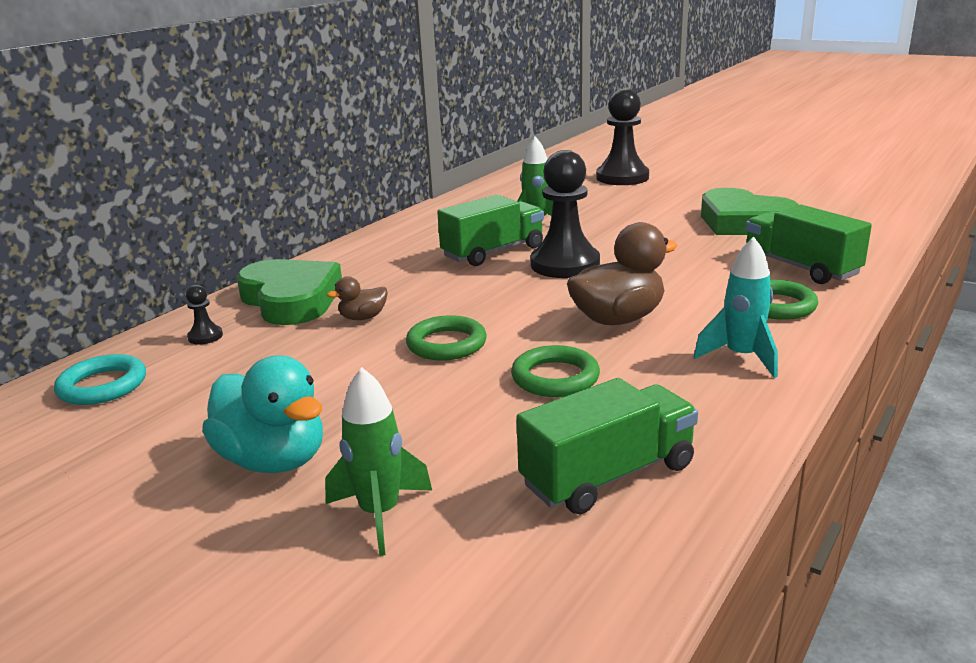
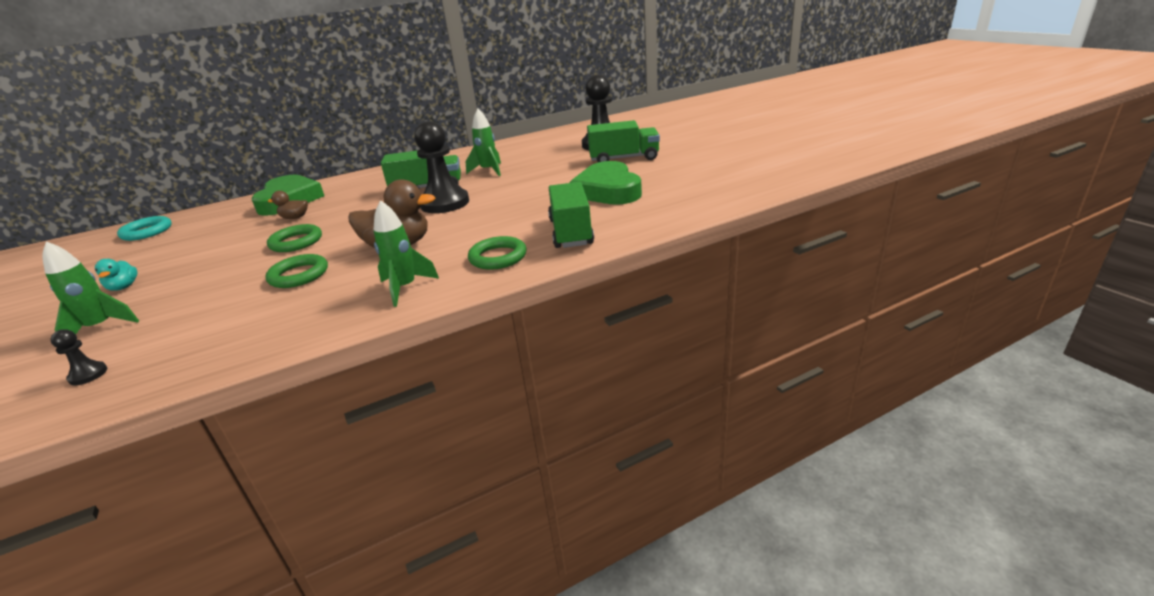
camera: 30 degrees right, 5 degrees up
(205, 336) = (222, 214): black pawn -> black pawn (88, 375)
(274, 460) = (124, 287): turquoise duck -> turquoise duck, size x0.51
(608, 475) = (207, 339): green truck -> green truck (624, 159)
(741, 357) = (405, 288): turquoise rocket -> green rocket

